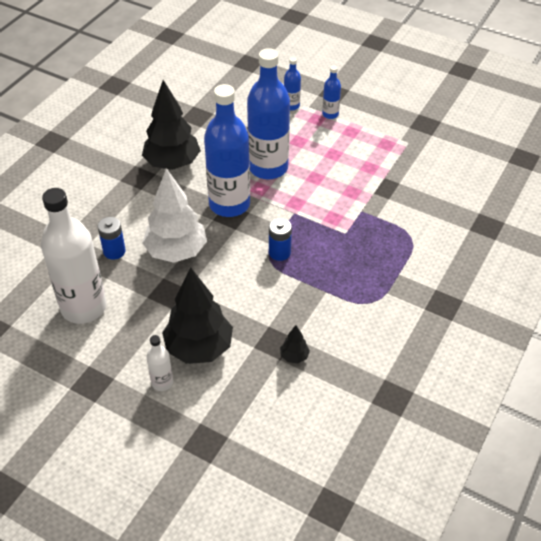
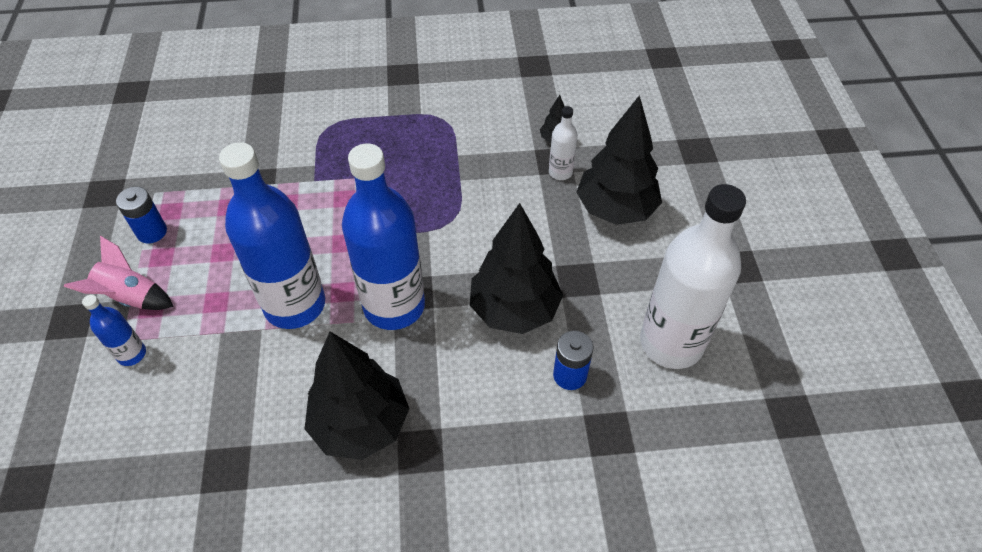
camera: 125 degrees left, 5 degrees up
(162, 382) = (678, 213): white bottle -> white bottle (560, 172)
(176, 251) = (514, 310): white tree -> black tree
(279, 252) = (435, 216): blue battery -> blue battery (152, 232)
(330, 114) = (131, 297): blue bottle -> pink rocket

